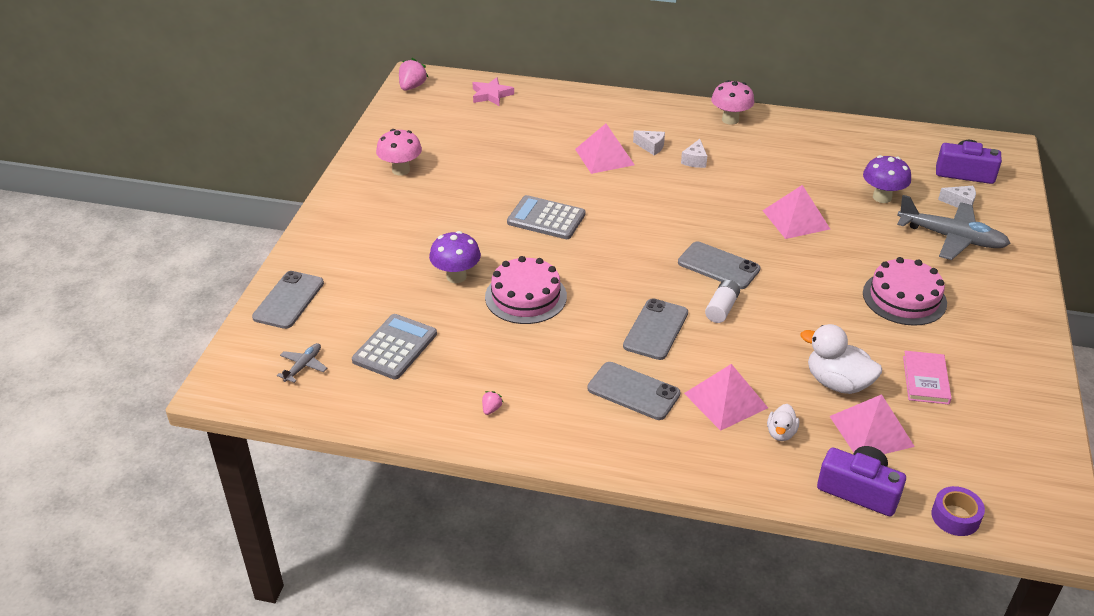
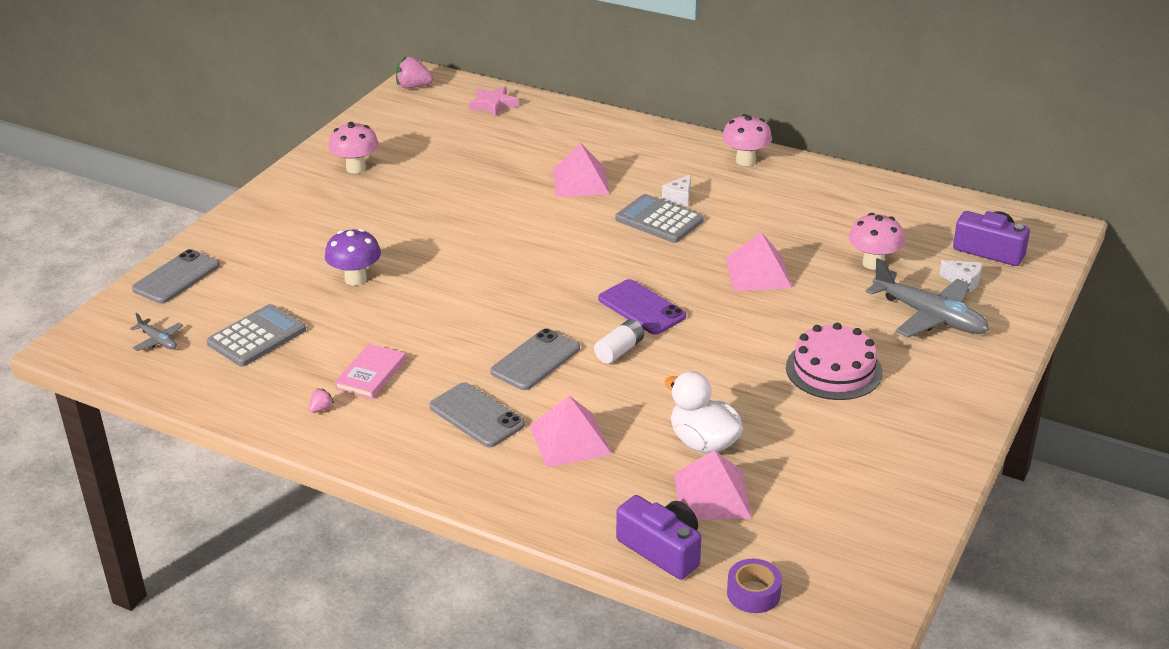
camera: 15 degrees right, 5 degrees down
(303, 366) = (158, 340): grey plane -> grey plane turned 90 degrees clockwise
(412, 87) = (413, 87): pink strawberry -> pink strawberry turned 120 degrees counterclockwise
(526, 296) = (416, 308): pink cake -> none
(546, 218) = (481, 235): grey calculator -> grey calculator (659, 220)
(651, 147) = (638, 178): white cheese -> none
(718, 266) = (641, 308): grey phone -> purple phone
(781, 433) = (610, 481): white duck -> none
(882, 197) = (873, 263): purple mushroom -> pink mushroom
(926, 380) = (806, 455): pink book -> pink book (371, 374)

